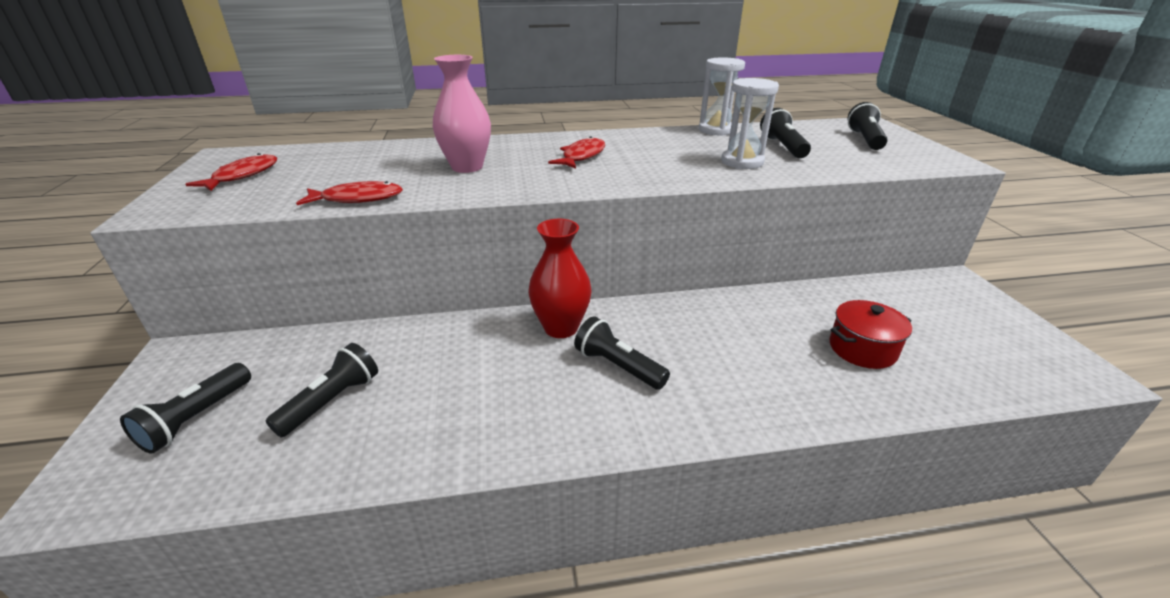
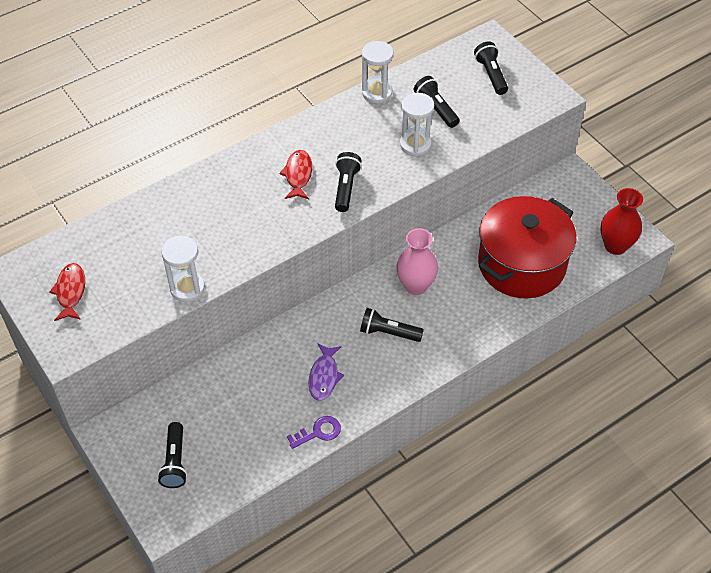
camera: 25 degrees left, 20 degrees up
(332, 401) = (242, 421): black flashlight -> black flashlight (346, 188)
(358, 199) = (187, 288): red fish -> white hourglass
(416, 459) = (318, 432): none -> purple key
(467, 167) = (226, 221): pink vase -> pink vase (416, 286)
(489, 387) = (324, 376): none -> purple fish
(561, 328) = (337, 315): red vase -> red vase (615, 246)
(862, 349) = (521, 264): red pot -> red pot, size x2.18

